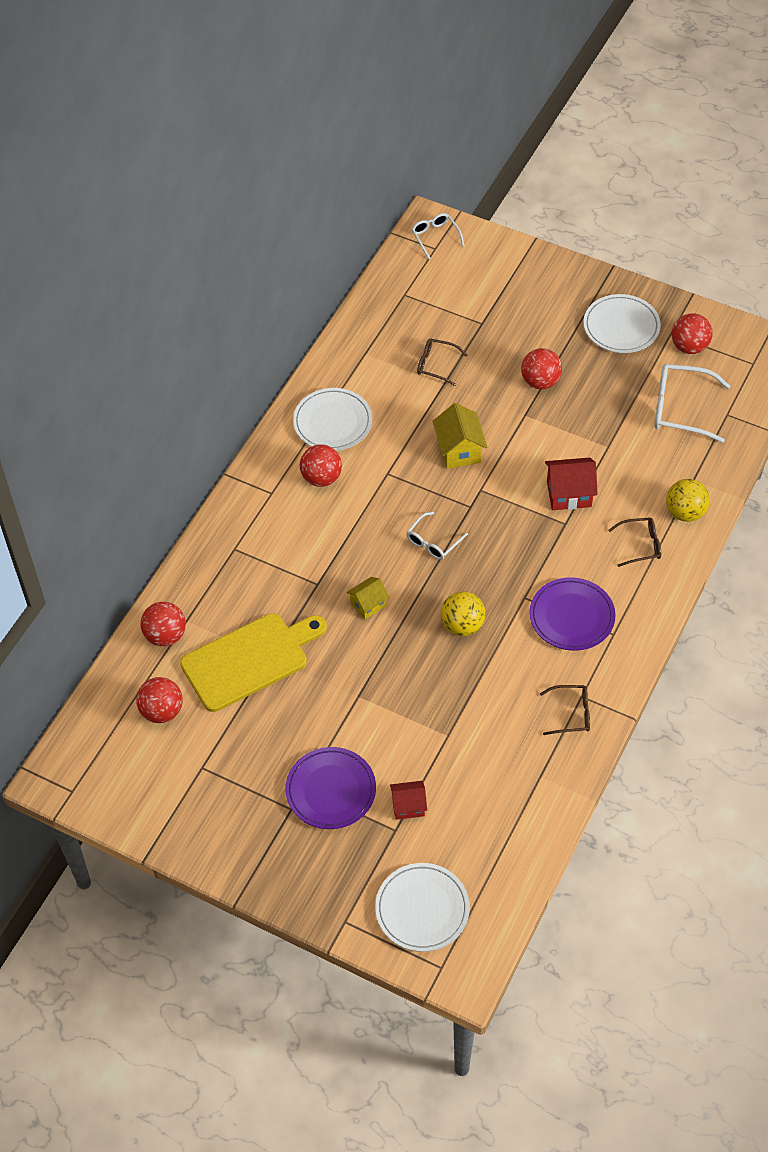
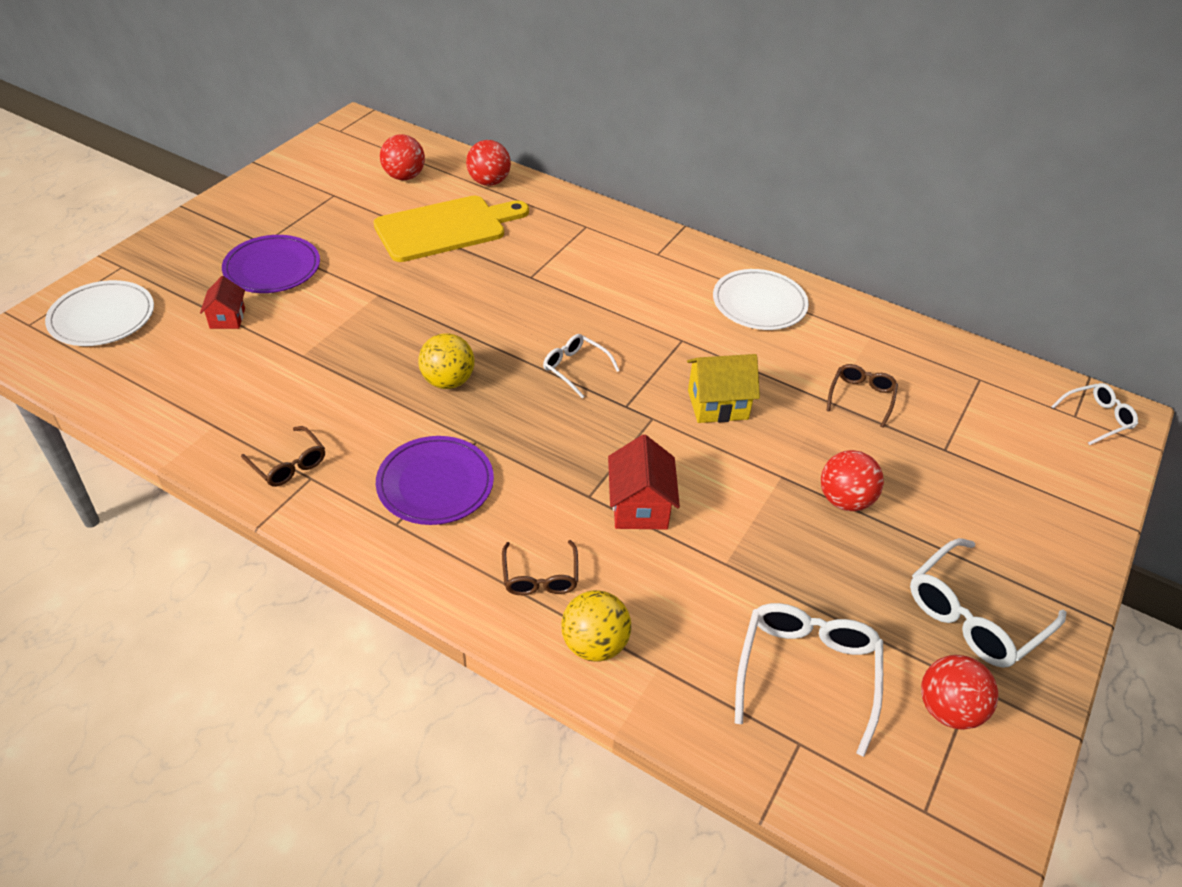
camera: 90 degrees right, 10 degrees down
(250, 660) = (446, 228): yellow cutting board -> yellow cutting board turned 90 degrees counterclockwise
(321, 478) = (677, 289): red ball -> none
(368, 604) = (495, 310): yellow house -> none
(571, 714) = (288, 464): brown glasses -> brown glasses turned 45 degrees counterclockwise
(621, 326) = (974, 615): white plate -> white glasses

